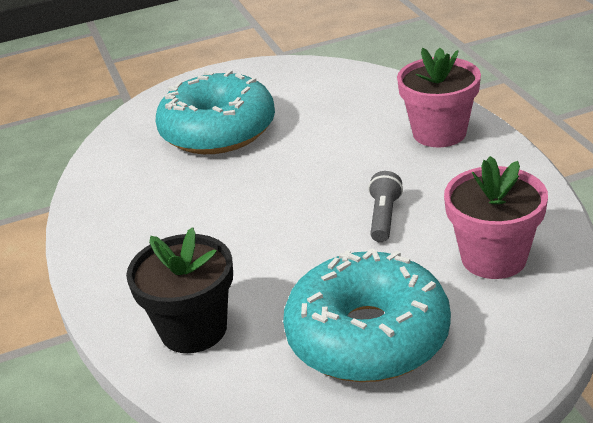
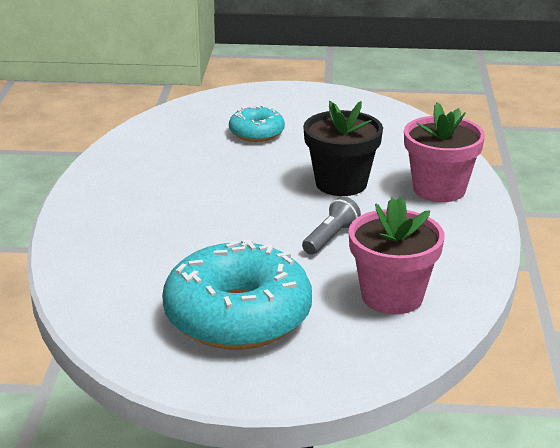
camera: 20 degrees right, 5 degrees down
(193, 329) = (113, 267): black flower pot -> black flower pot (341, 183)
(218, 131) = (256, 133): turquoise donut -> turquoise donut, size x0.51

